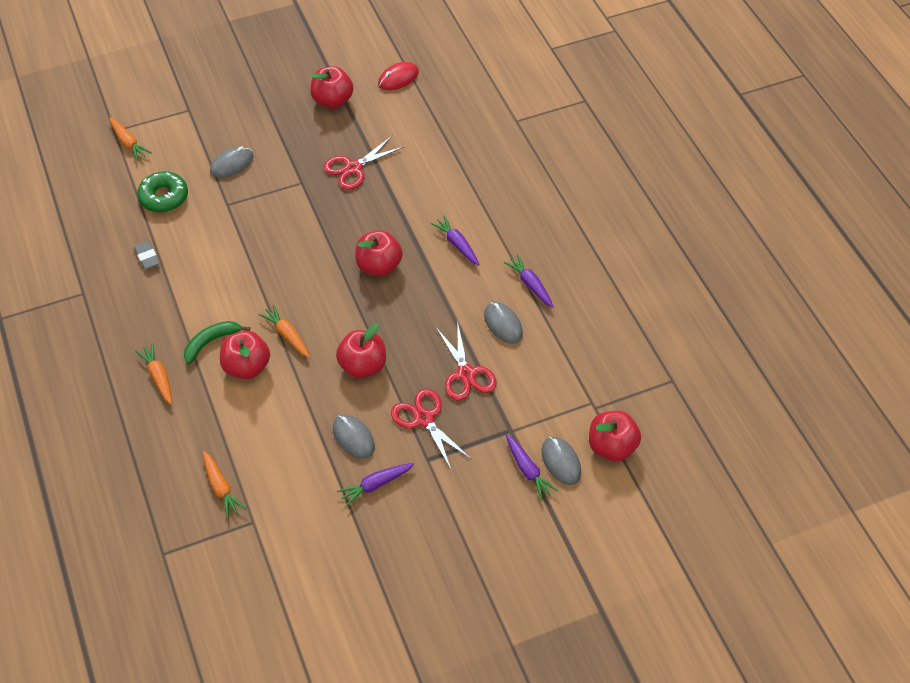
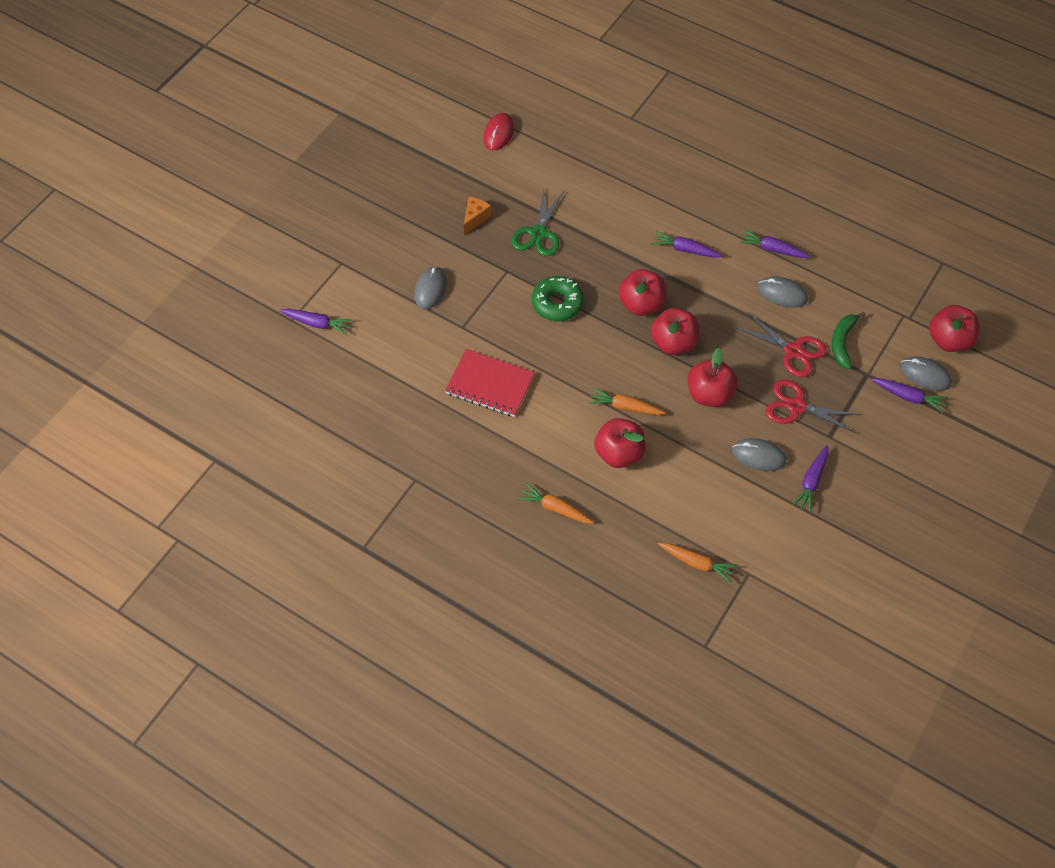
camera: 35 degrees left, 5 degrees up
(128, 143) = (317, 323): orange carrot -> purple carrot
(147, 257) = (439, 414): grey eraser -> none
(164, 197) = (400, 353): green donut -> green donut (557, 303)
(204, 258) = (490, 384): none -> red notebook
(211, 342) = (569, 451): green banana -> green banana (842, 342)
(316, 131) = (475, 219): none -> orange cheese
(332, 101) = (462, 184): red apple -> red apple (673, 343)
(353, 168) = (538, 233): red scissors -> green scissors

